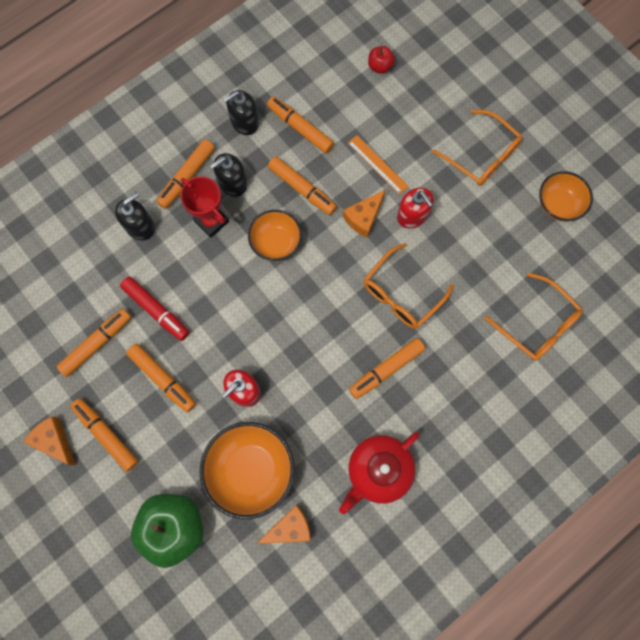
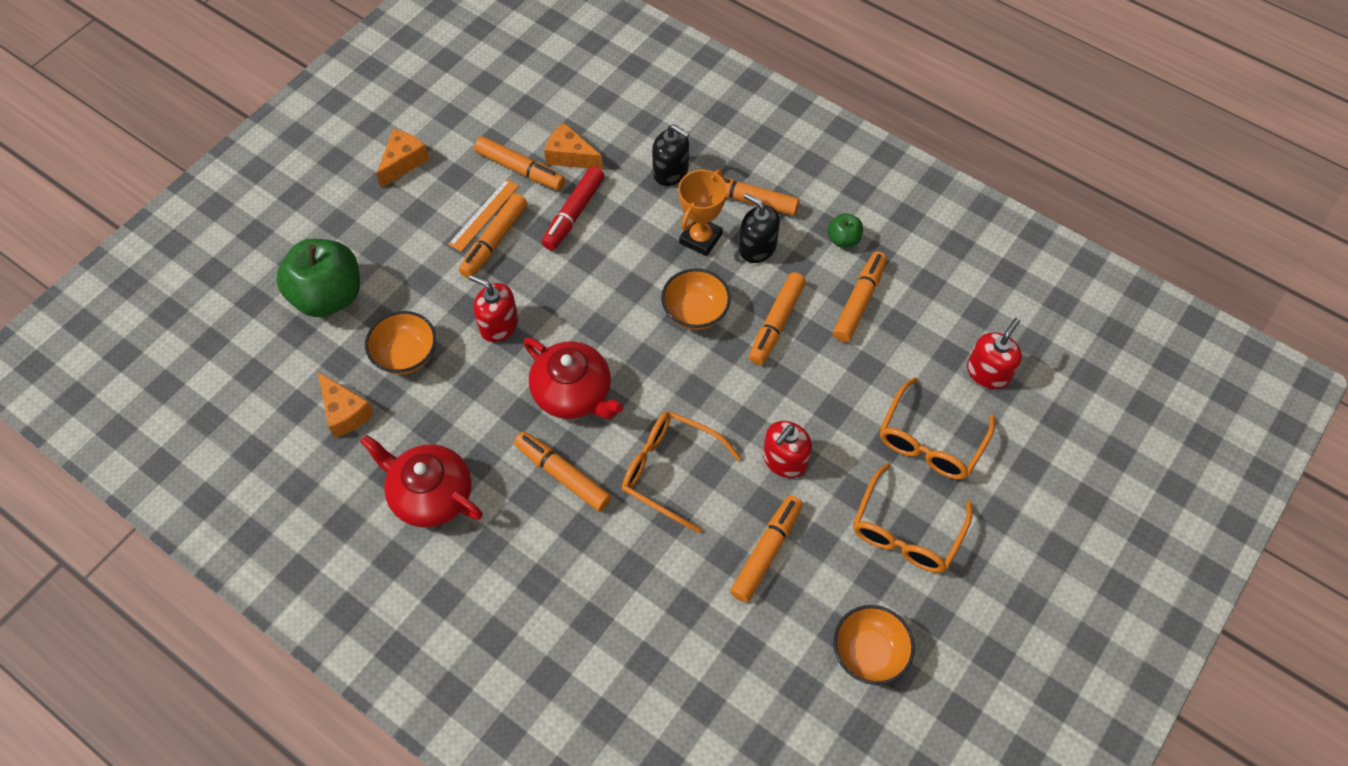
camera: 75 degrees right, 15 degrees down
(106, 434) = (419, 206): orange marker -> orange marker (766, 551)
(211, 221) = (700, 238): red trophy -> orange trophy
(244, 122) = (843, 239): black soap dispenser -> green apple
(251, 469) = (406, 355): orange bowl -> orange bowl, size x0.63
(320, 347) = (573, 393): none -> red teapot
(363, 217) = (761, 402): orange cheese -> orange cheese (570, 156)
(377, 164) = (843, 402): orange ruler -> orange ruler (484, 215)
(380, 66) = (988, 372): red apple -> red soap dispenser
(537, 324) = (676, 657): orange glasses -> orange glasses (930, 441)

